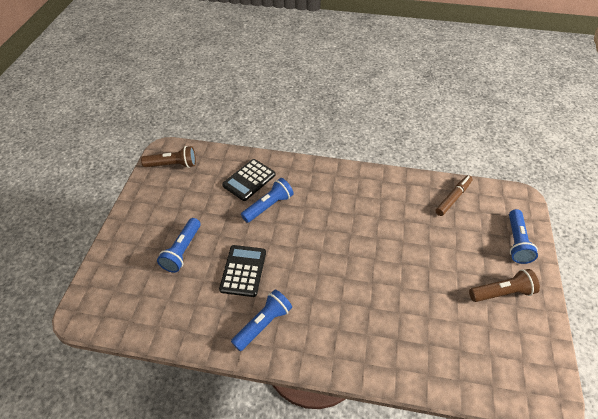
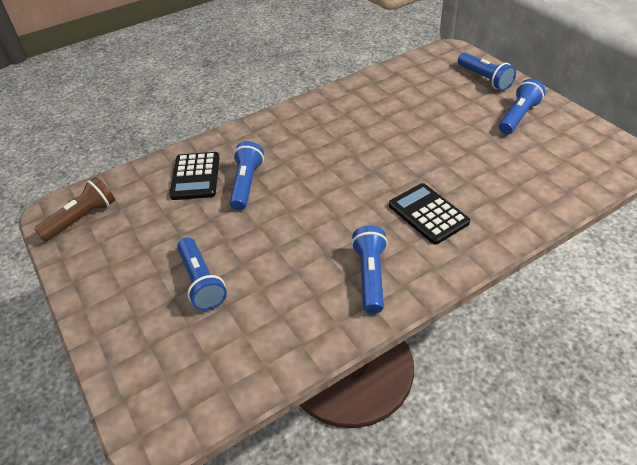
camera: 40 degrees left, 5 degrees down
(243, 271) = (292, 251): black calculator -> black calculator (428, 214)
(453, 198) = (402, 79): brown marker -> none
(502, 293) = (518, 116): brown flashlight -> blue flashlight

